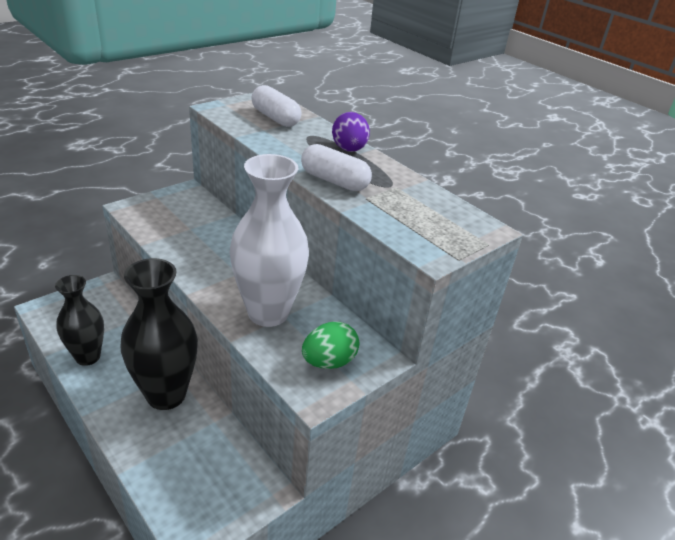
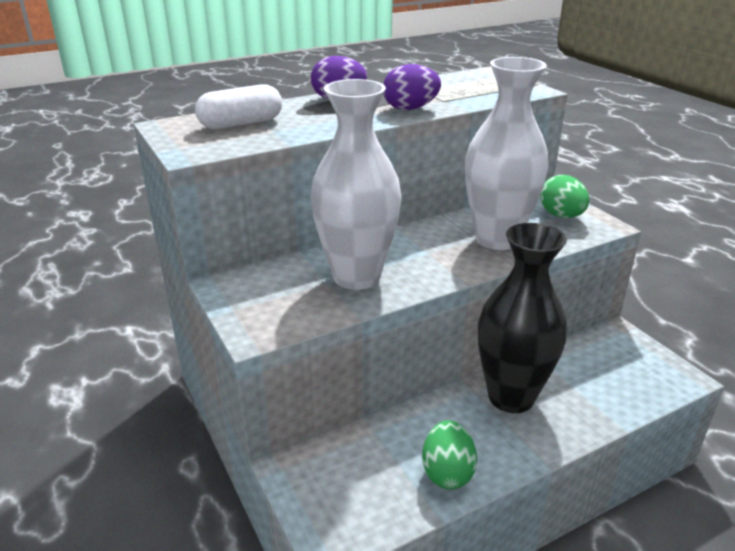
camera: 75 degrees left, 5 degrees down
(88, 357) = (447, 472): black vase -> green egg
(198, 240) = (356, 276): none -> white vase
(334, 181) = (410, 108): white capsule -> purple egg

